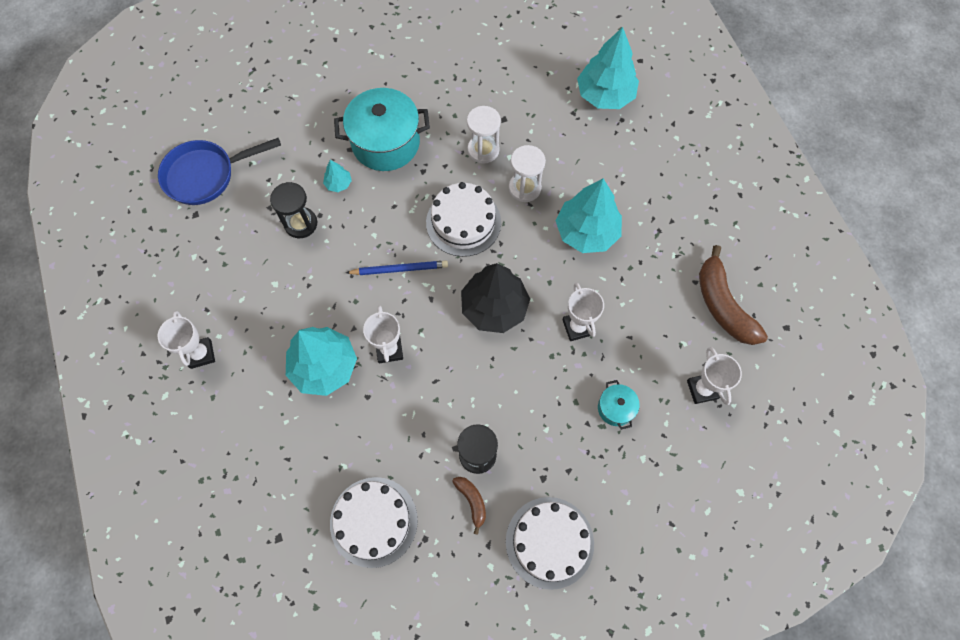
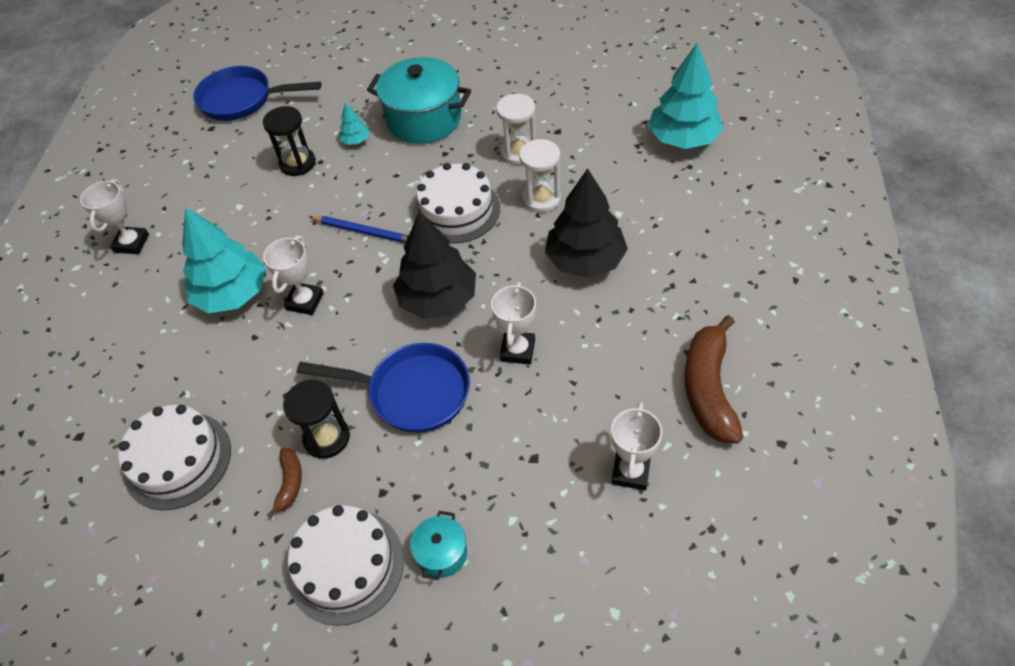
camera: 30 degrees right, 15 degrees down
(519, 392) = (412, 392): none -> blue pan
(587, 232) = (585, 260): turquoise tree -> black tree
(615, 408) = (511, 451): turquoise pot -> turquoise pot (441, 553)

